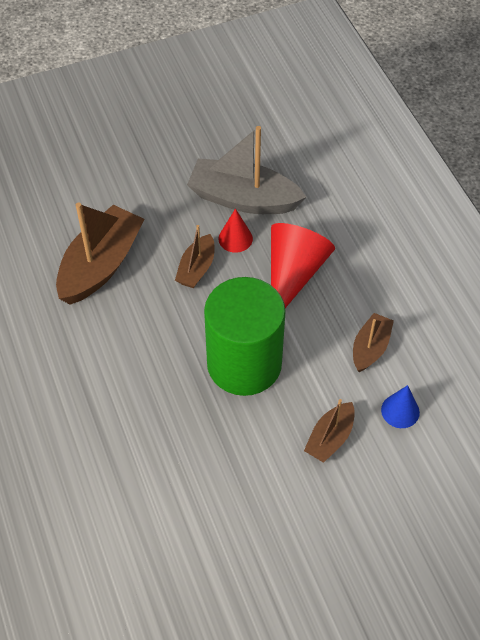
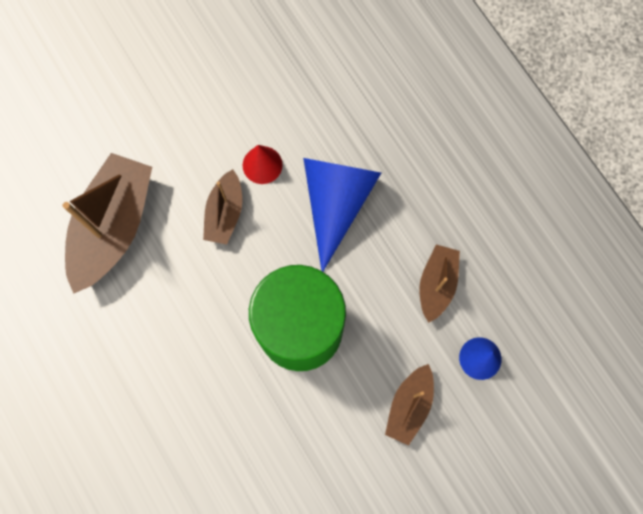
camera: 10 degrees left, 20 degrees up
(243, 198) = (262, 108): grey boat -> none
(293, 274) = (336, 203): red cone -> blue cone

